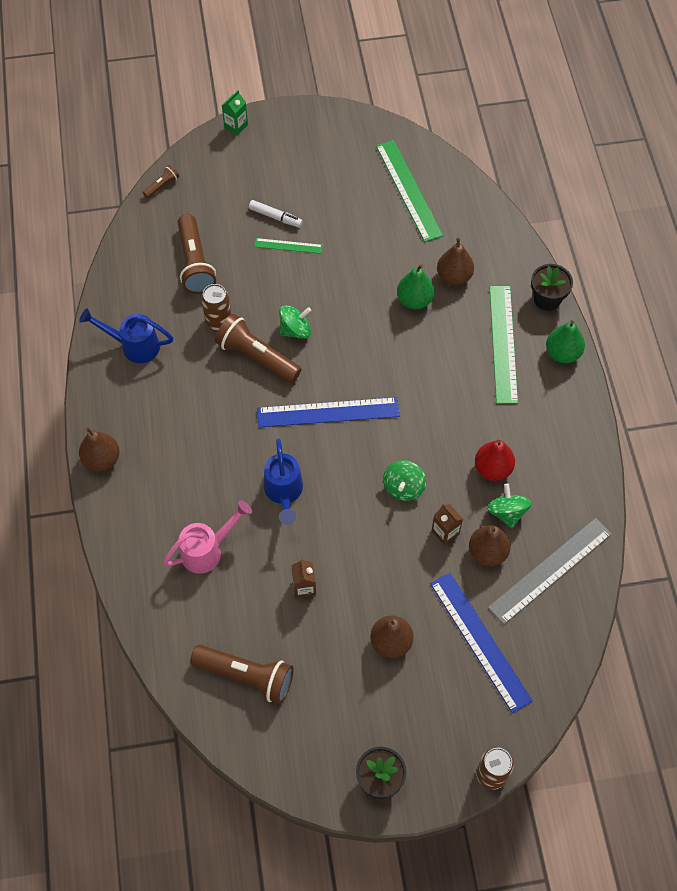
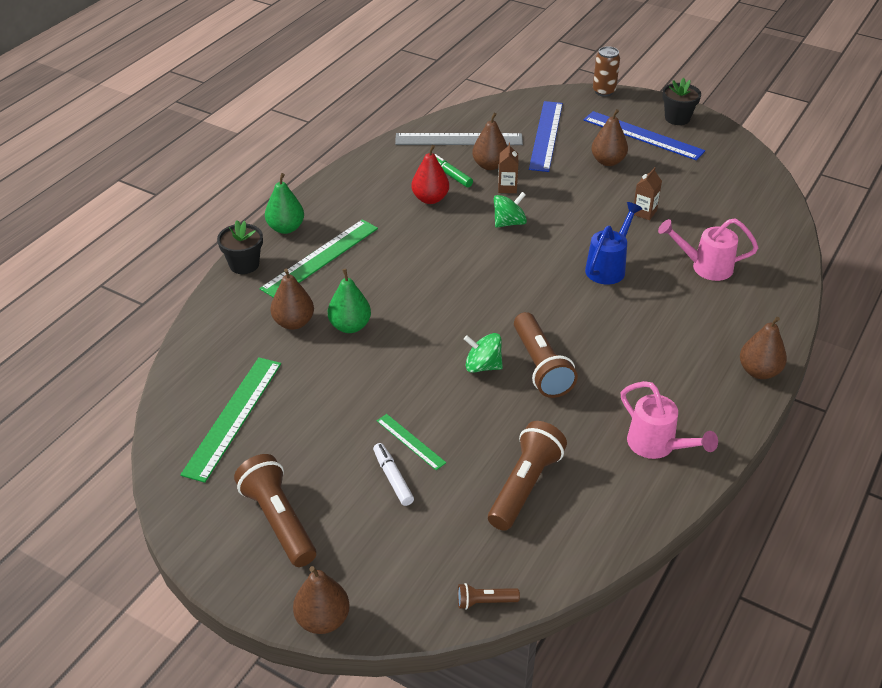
camera: 140 degrees left, 20 degrees down
(133, 345) = (657, 446): blue watering can -> pink watering can
(218, 321) = (550, 416): brown can -> none
(236, 126) = (323, 620): green carton -> brown pear
(246, 676) = (730, 194): brown flashlight -> brown flashlight (279, 520)
(328, 412) = (518, 294): blue ruler -> blue ruler (643, 135)
(507, 512) = (450, 175): green spinning top -> green marker

